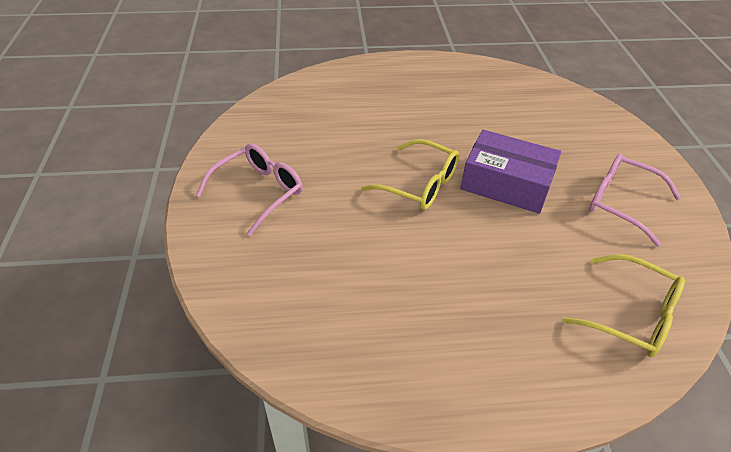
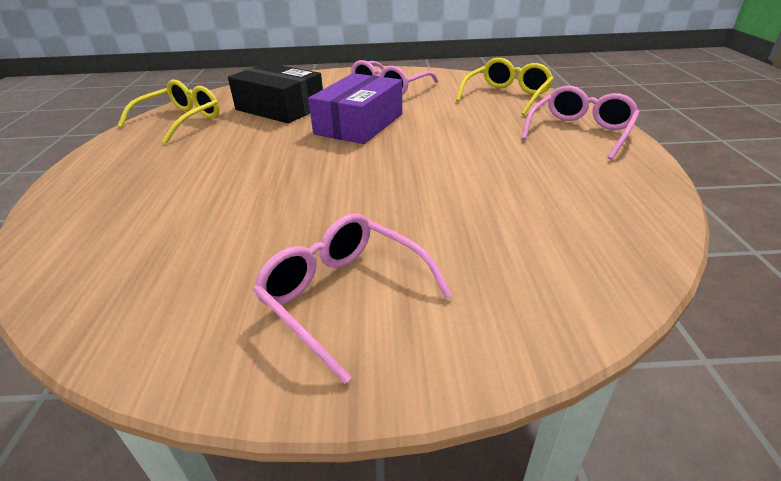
camera: 85 degrees left, 10 degrees down
(419, 184) = (351, 165): yellow glasses -> yellow glasses (180, 121)
(522, 371) = (580, 132): none -> pink glasses
(534, 129) = (280, 108): none -> black box

